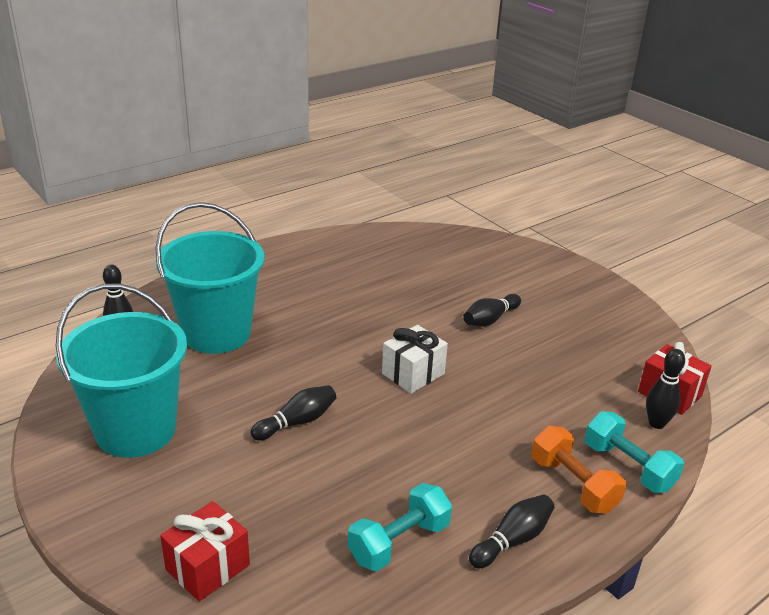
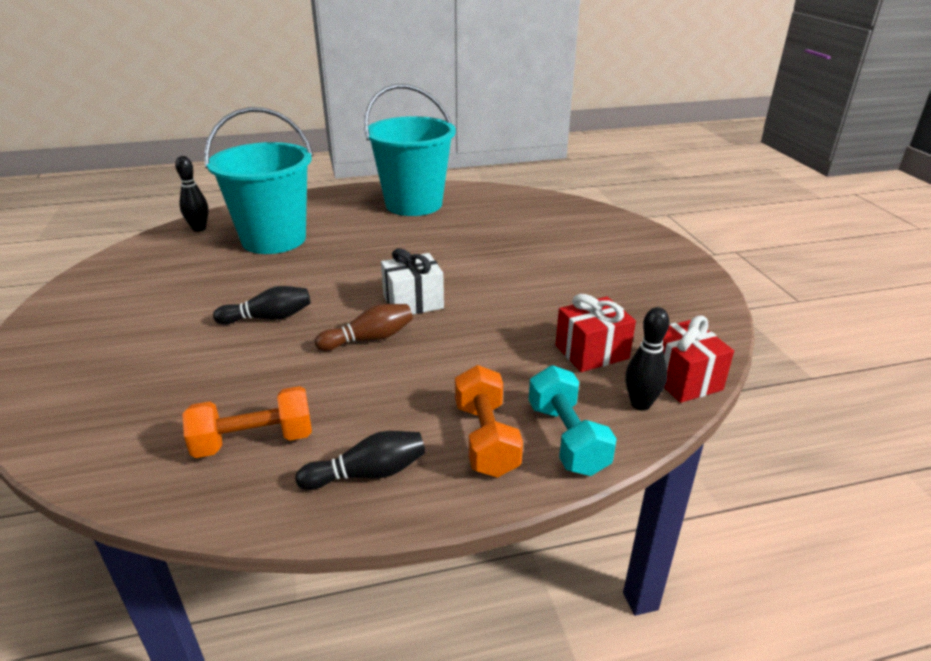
camera: 25 degrees right, 0 degrees up
(136, 430) = (136, 295): turquoise bucket -> turquoise bucket (413, 204)
(208, 567) = (72, 412): red gift -> red gift (591, 352)
(399, 542) = (254, 441): turquoise dumbbell -> orange dumbbell
(407, 420) = (369, 339): none -> brown bowling pin
(490, 319) = (534, 273): black bowling pin -> none

